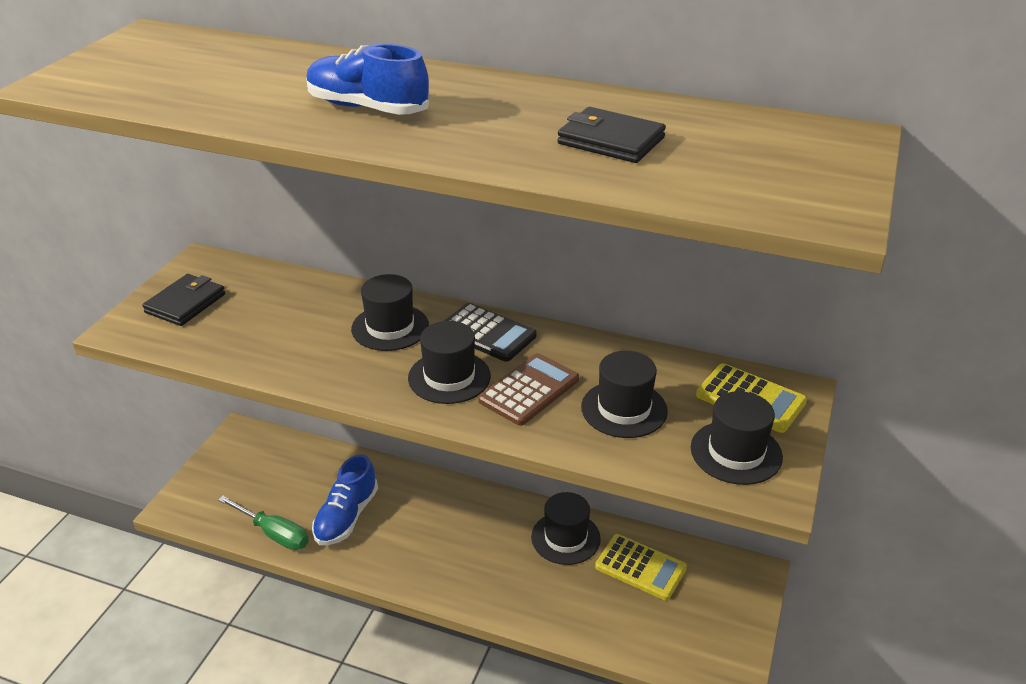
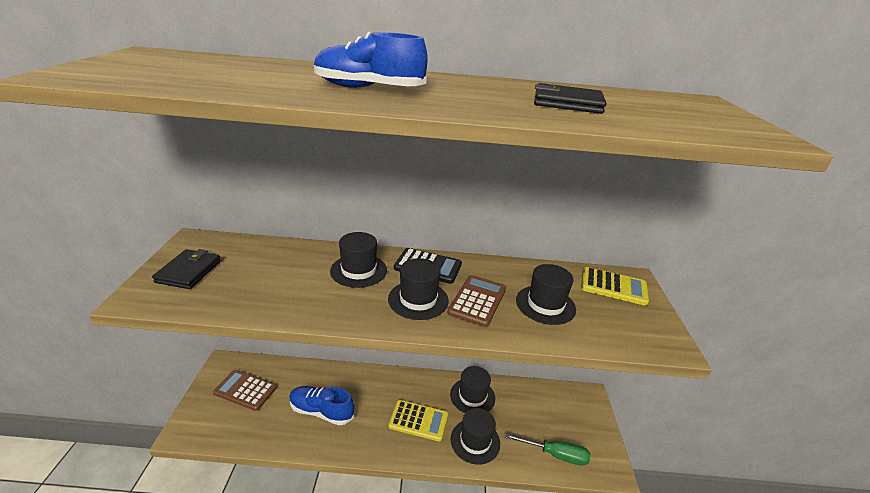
camera: 20 degrees left, 5 degrees down
(258, 472) = (245, 390): none -> brown calculator
(274, 534) = (270, 436): green screwdriver -> green screwdriver (555, 454)
(346, 517) = (321, 411): blue shoe -> blue shoe turned 105 degrees clockwise
(640, 567) = (525, 407): yellow calculator -> yellow calculator (418, 420)
(736, 452) = (630, 323): black hat -> black hat (475, 441)

